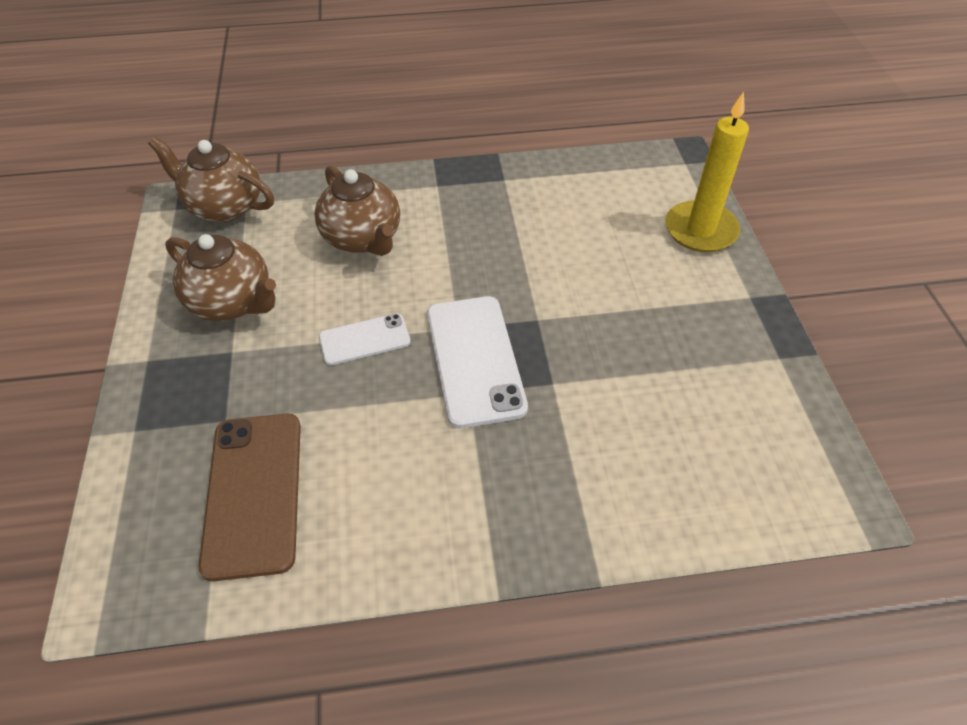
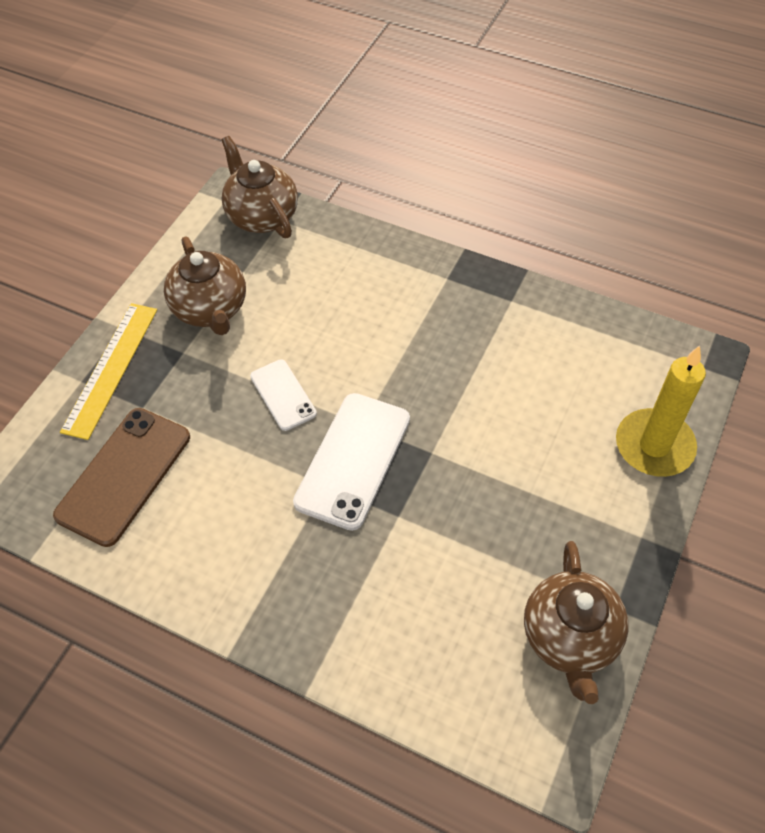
camera: 35 degrees right, 5 degrees up
(161, 402) = (111, 369): none -> yellow ruler
(363, 238) = (347, 301): brown teapot -> brown teapot (570, 637)
(364, 339) = (283, 395): white phone -> white phone turned 45 degrees clockwise

